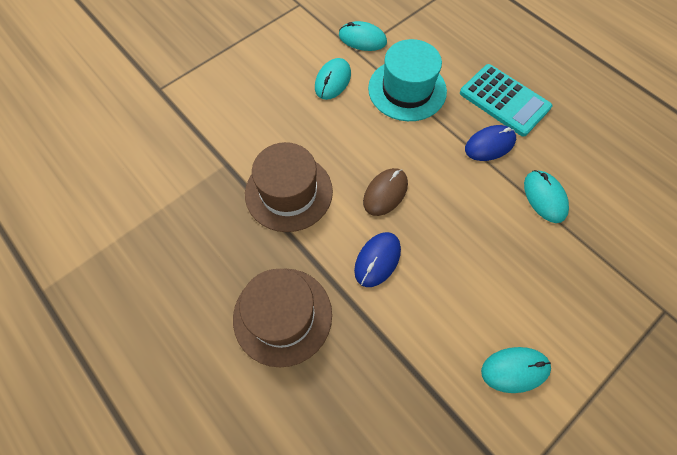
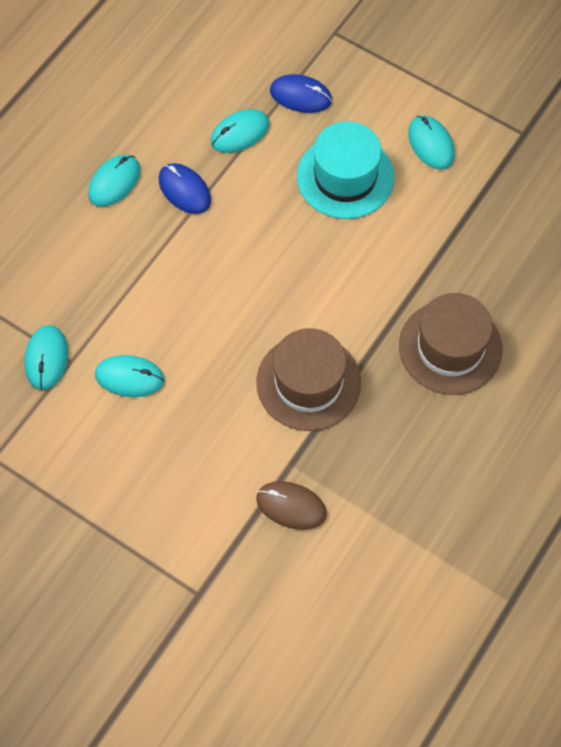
camera: 105 degrees left, 0 degrees up
(377, 260) = (362, 275): blue mouse -> blue mouse (300, 96)
(385, 193) = (279, 283): brown mouse -> brown mouse (291, 506)
(407, 89) = (123, 288): turquoise hat -> turquoise hat (345, 177)
(504, 100) = (114, 182): turquoise calculator -> turquoise mouse

